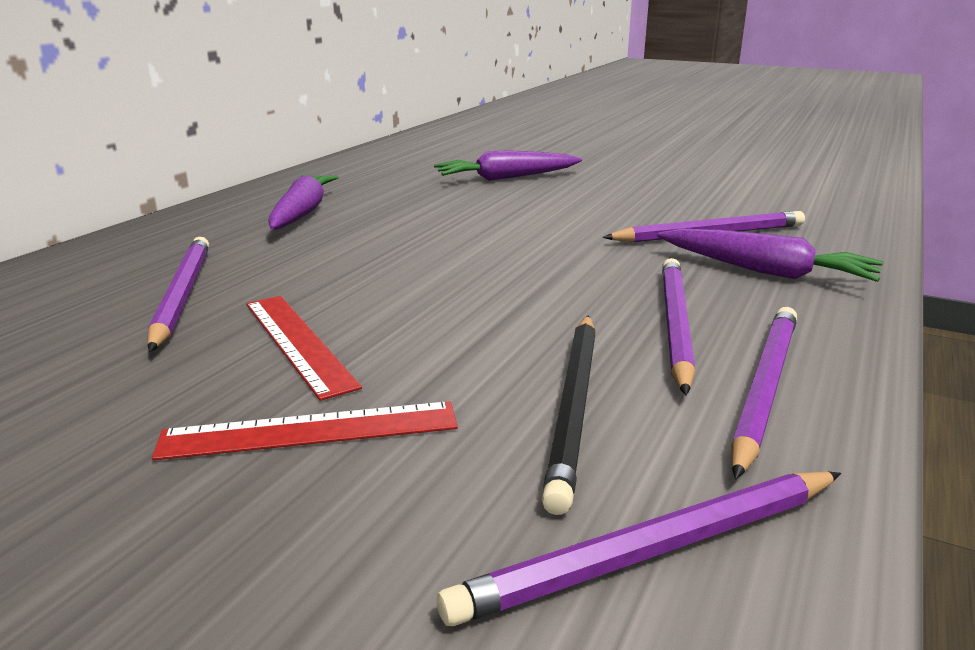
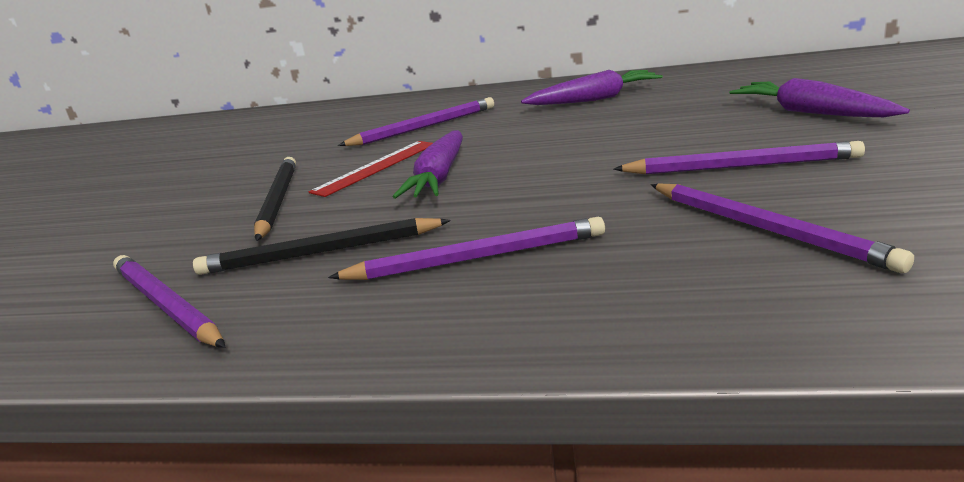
camera: 75 degrees right, 0 degrees up
(310, 430) = (277, 201): red ruler -> black pencil
(764, 388) = (370, 312): purple pencil -> purple pencil (739, 166)
(766, 271) = (668, 277): purple carrot -> purple carrot (439, 177)

